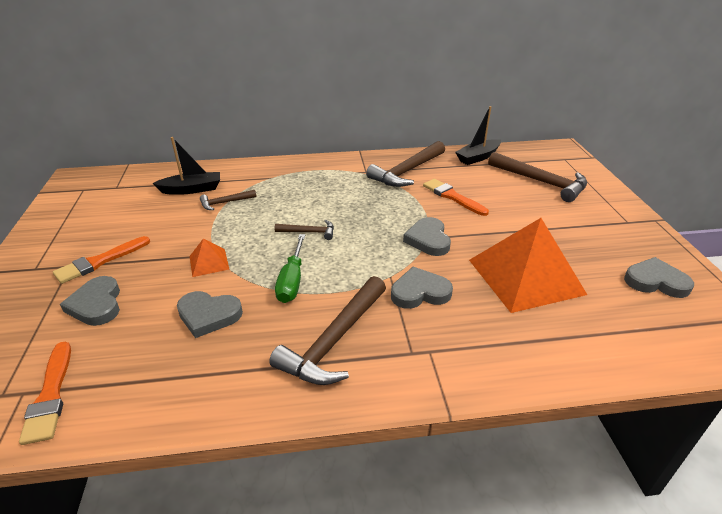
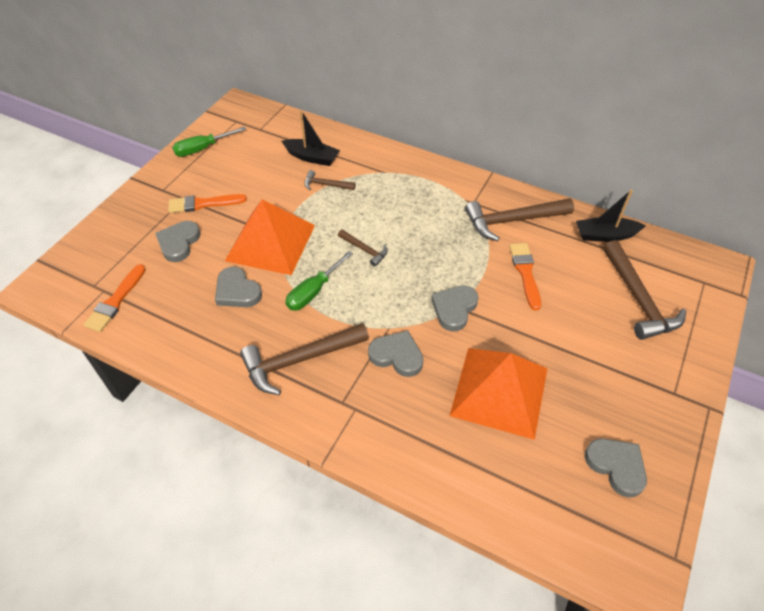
camera: 35 degrees right, 15 degrees up
(59, 221) = (202, 149): none -> green screwdriver
(209, 262) = (271, 242): orange pyramid -> orange pyramid, size x2.27

